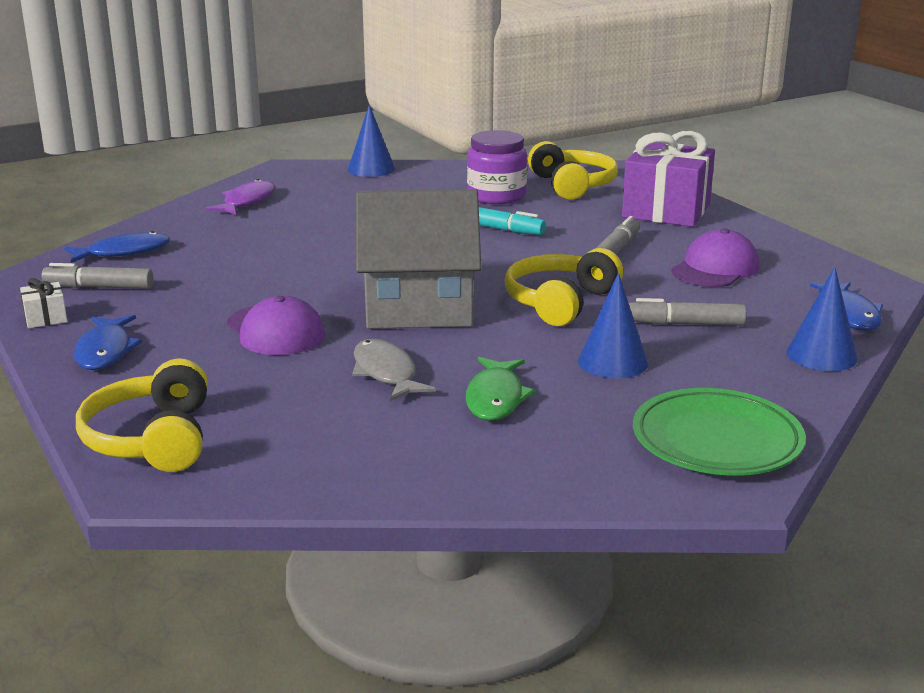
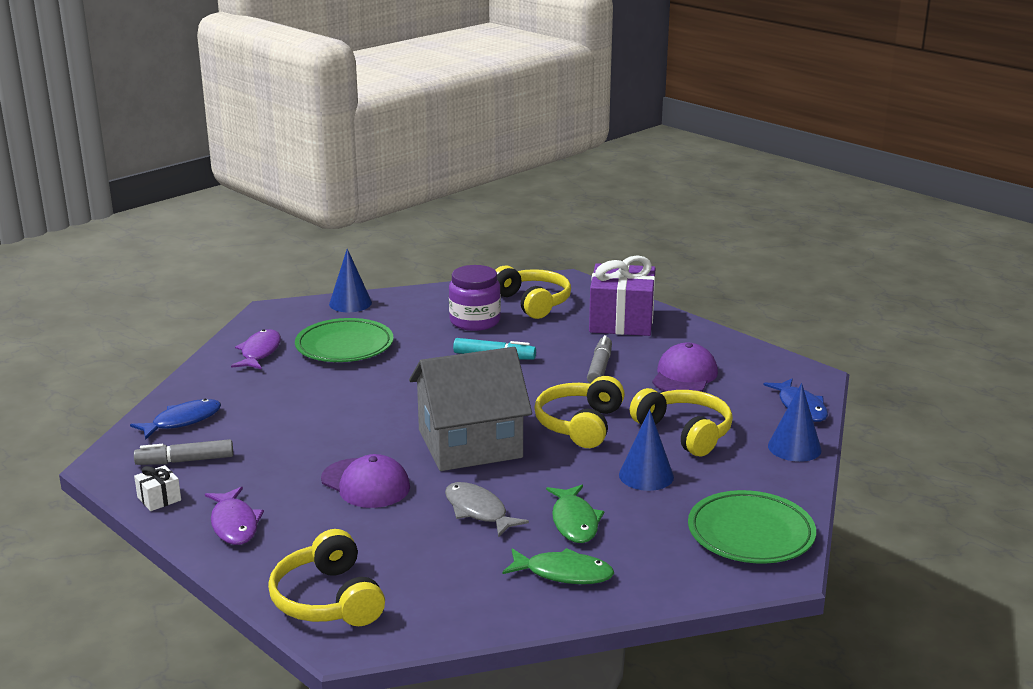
camera: 15 degrees left, 0 degrees up
(105, 351) = (234, 524): blue fish -> purple fish
(339, 205) = (344, 346): none -> green plate
(449, 451) = (564, 573): none -> green fish
(685, 324) = (684, 432): grey marker -> yellow headphones

